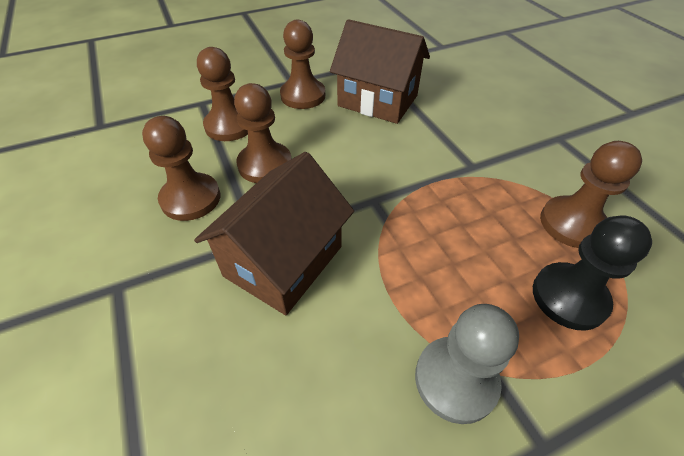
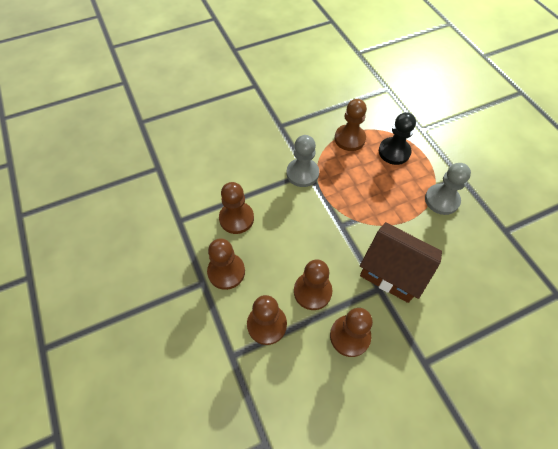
camera: 90 degrees left, 10 degrees up
(377, 101) = (236, 218): brown house -> brown pawn
(468, 160) = (302, 173): none -> grey pawn

